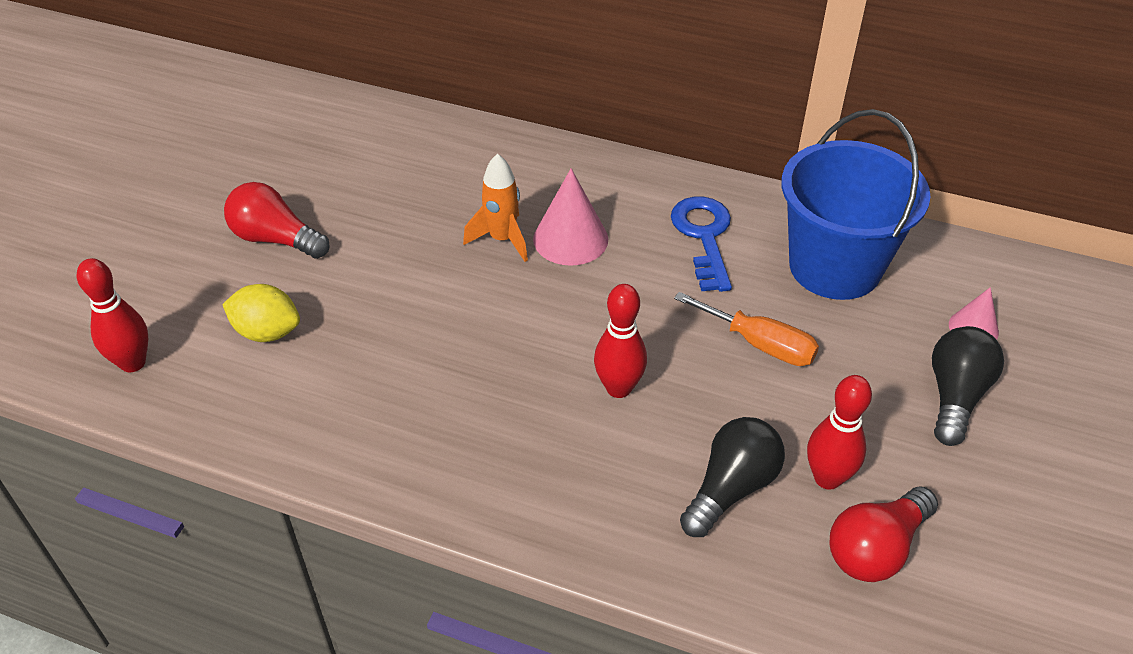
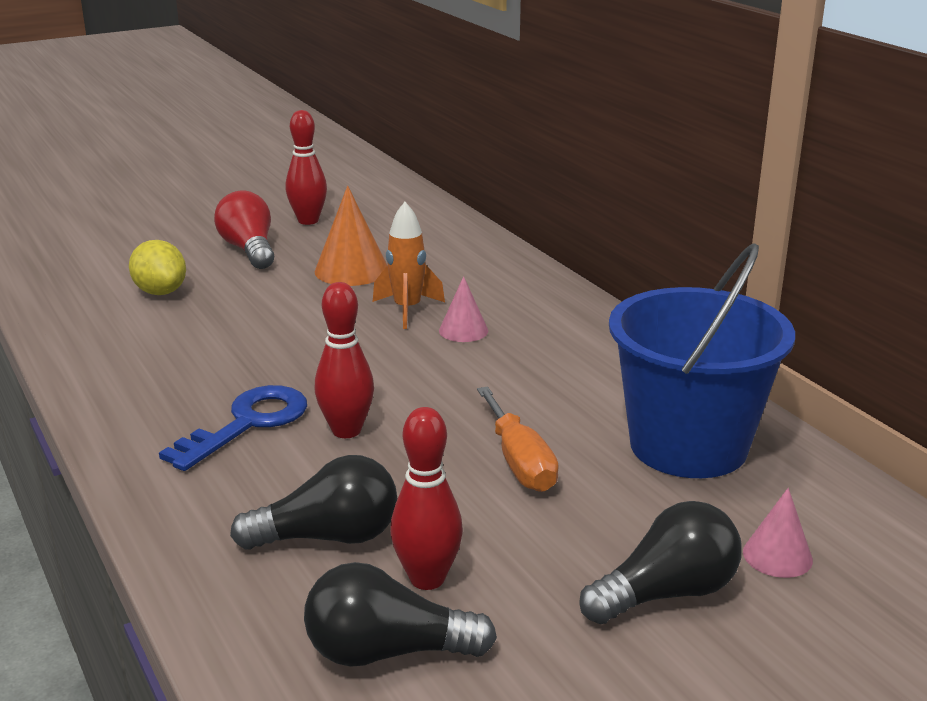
camera: 40 degrees right, 20 degrees down
(133, 363) = (60, 273): red bowling pin -> red bowling pin (308, 221)
(399, 218) = (351, 270): none -> orange cone
(570, 239) = (463, 330): pink cone -> pink cone, size x0.60
(704, 237) = (586, 375): blue key -> blue key (247, 424)
(876, 548) = (387, 652): red light bulb -> black light bulb

